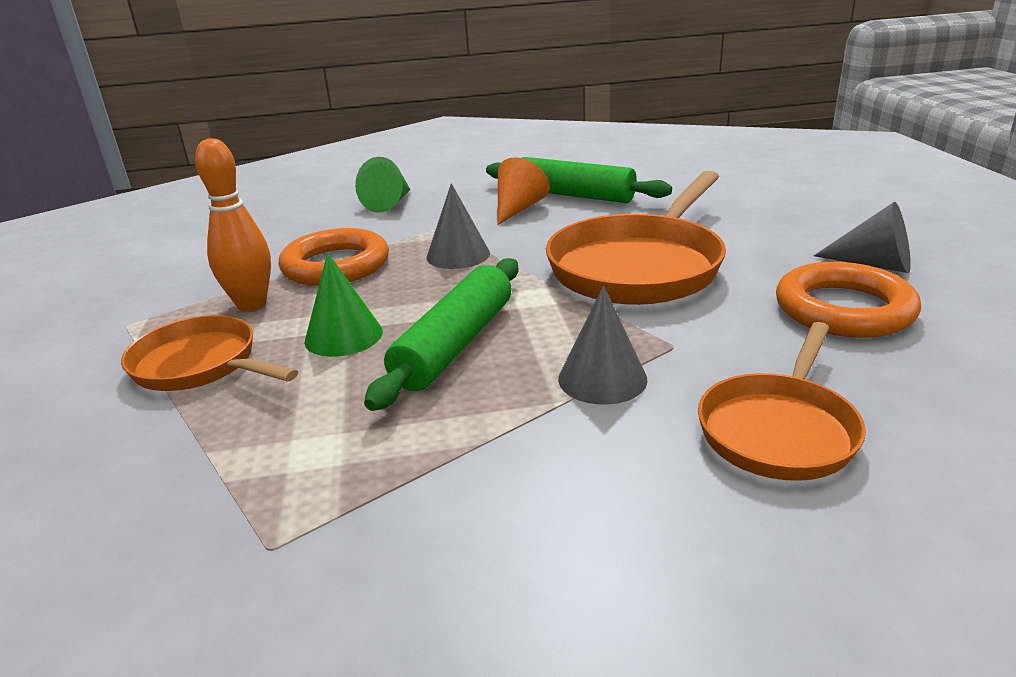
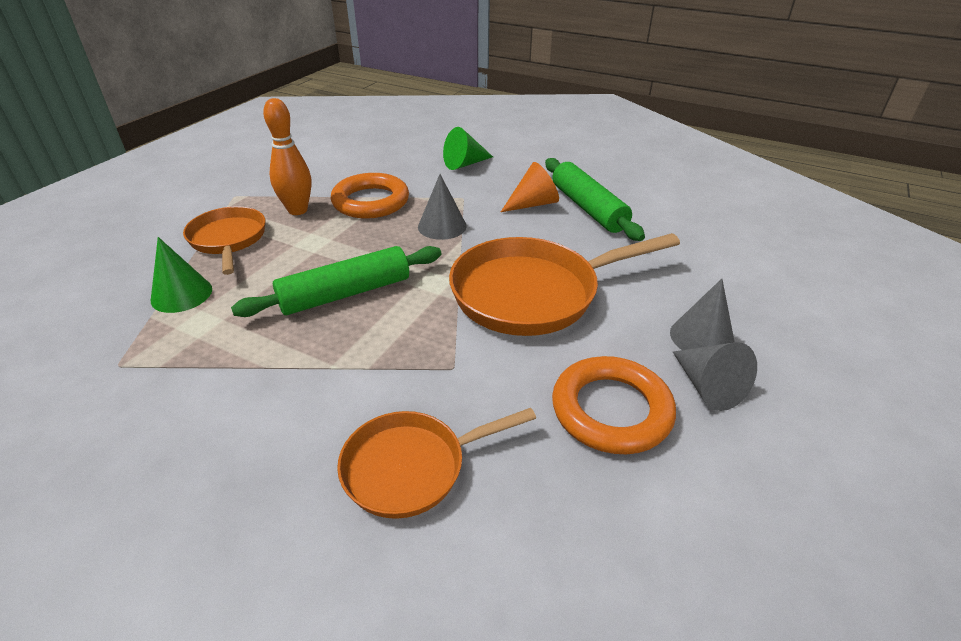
camera: 35 degrees right, 10 degrees up
(343, 336) = (306, 256): green cone -> green cone (181, 294)
(602, 378) = (379, 365): grey cone -> grey cone (702, 337)

